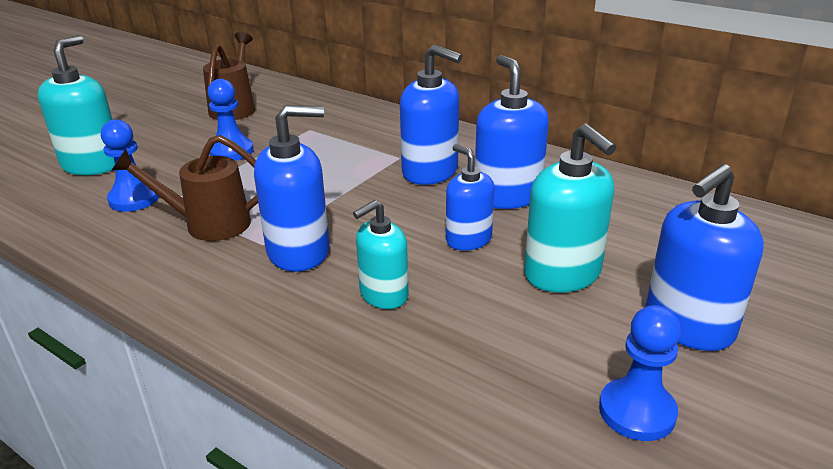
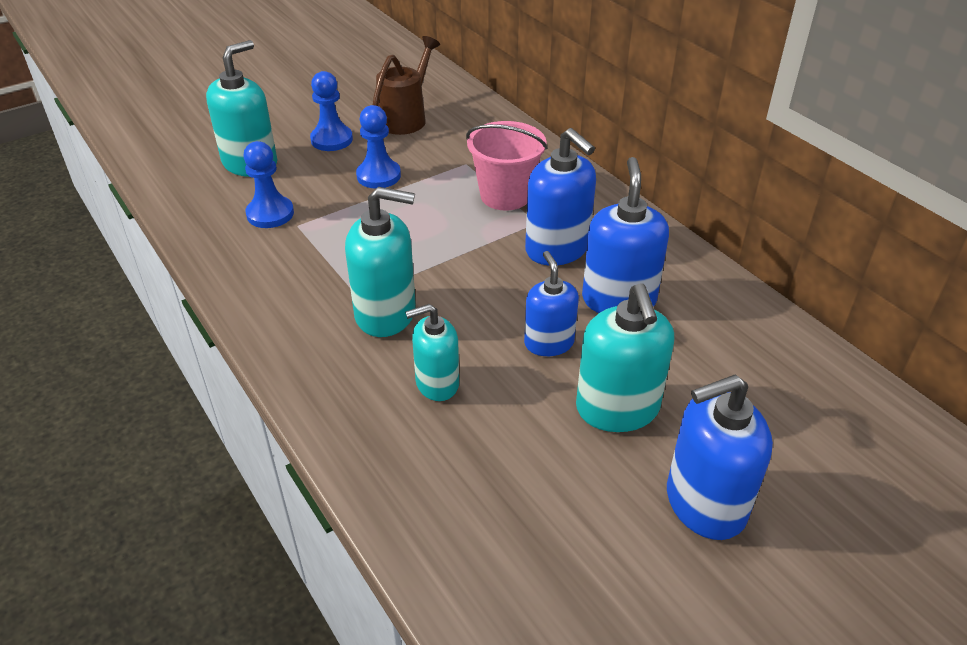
camera: 20 degrees right, 10 degrees up
(208, 224) = (321, 260): brown watering can -> none
(299, 251) = (386, 313): blue soap dispenser -> turquoise soap dispenser
(360, 144) = (505, 195): none -> pink bucket
(637, 411) = (594, 574): blue pawn -> blue pawn (331, 140)

